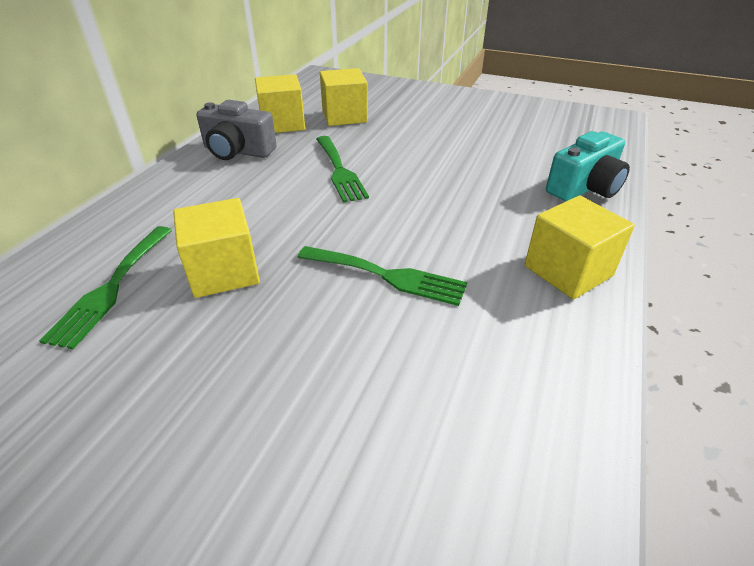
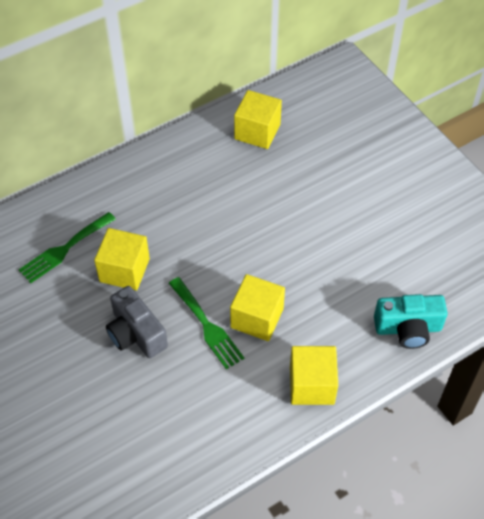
camera: 35 degrees right, 15 degrees up
(237, 151) = (202, 153): grey camera -> grey camera (136, 333)
(339, 171) = (254, 214): green fork -> none
(344, 116) = (312, 145): yellow cube -> yellow cube (257, 318)

